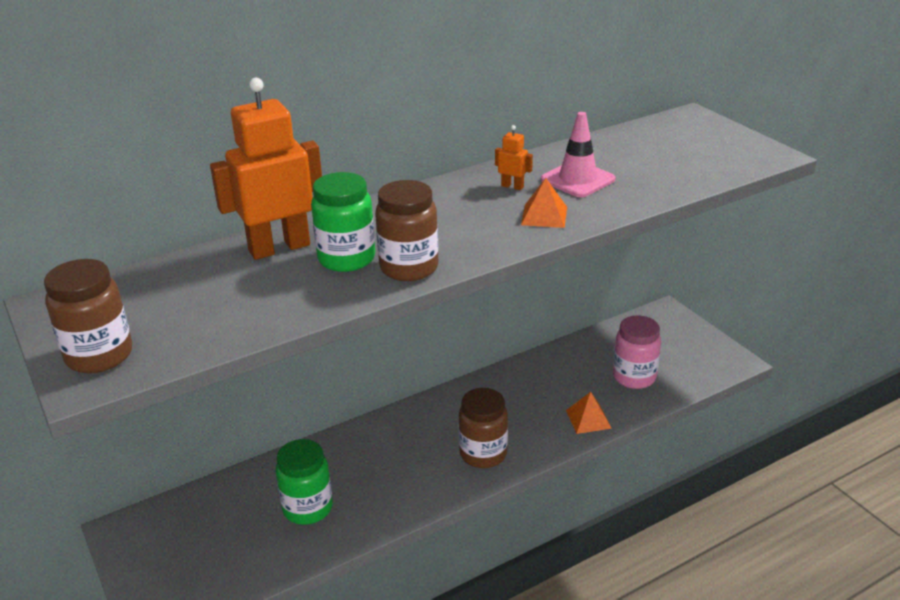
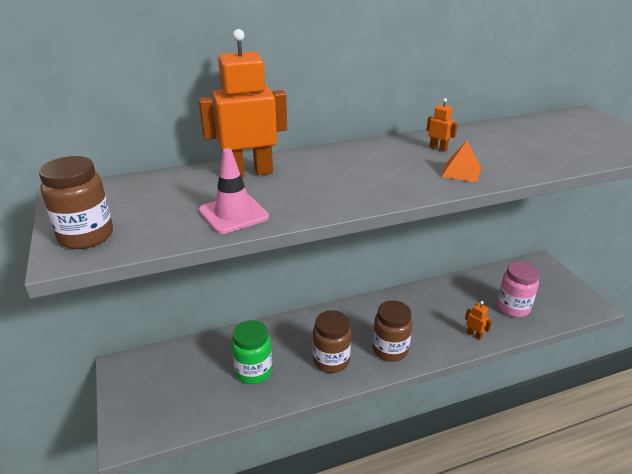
camera: 10 degrees right, 0 degrees up
(346, 259) = (298, 186): green jar -> none
(409, 268) = (345, 198): brown jar -> brown jar (331, 360)
(577, 179) = (491, 148): pink traffic cone -> pink traffic cone (233, 214)
(588, 419) = (474, 335): orange pyramid -> orange robot

